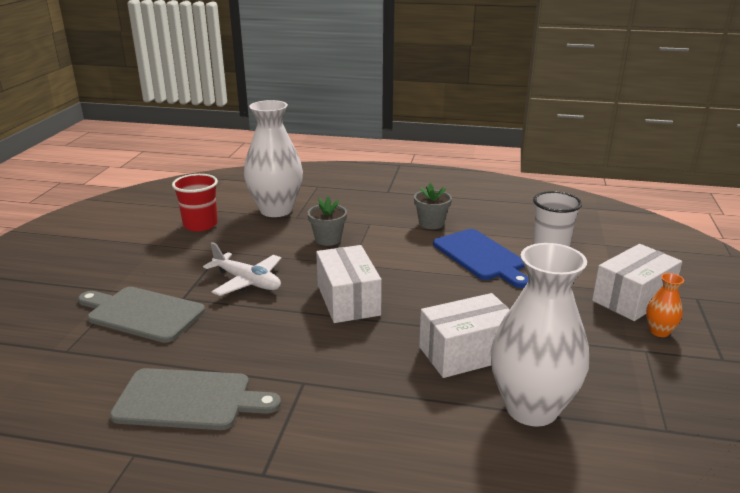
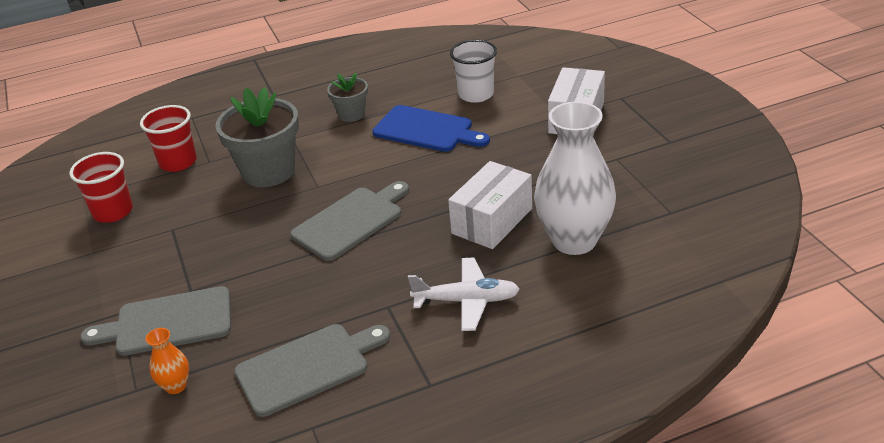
camera: 30 degrees left, 10 degrees up
(247, 282) = (236, 247): white plane -> white plane (467, 301)
(276, 210) = (178, 162): white vase -> red cup
(328, 239) = (268, 171): grey flower pot -> grey flower pot, size x1.84
(348, 300) = (351, 221): white box -> grey cutting board
(659, 331) = (614, 138): orange vase -> orange vase (176, 386)

